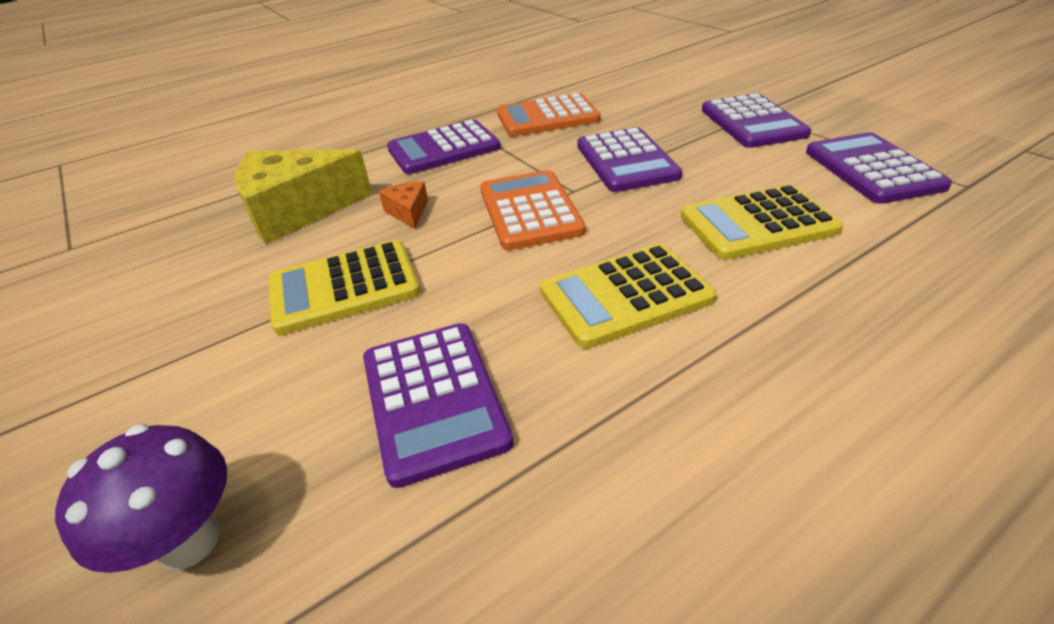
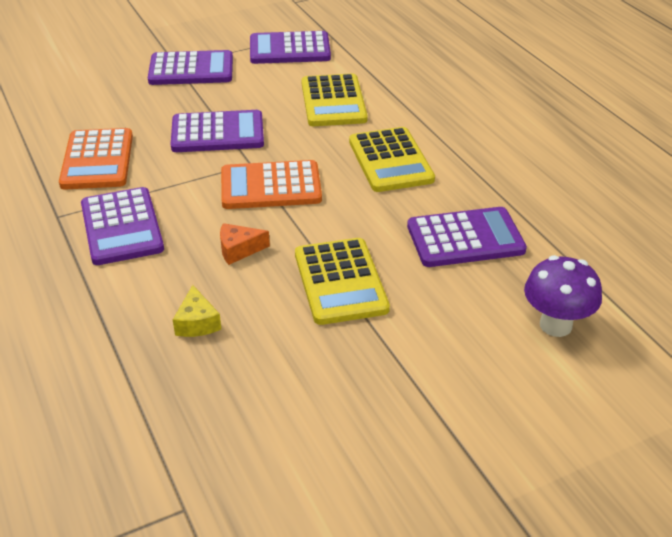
camera: 85 degrees left, 0 degrees up
(297, 211) = (197, 323): yellow cheese -> yellow cheese, size x0.44

